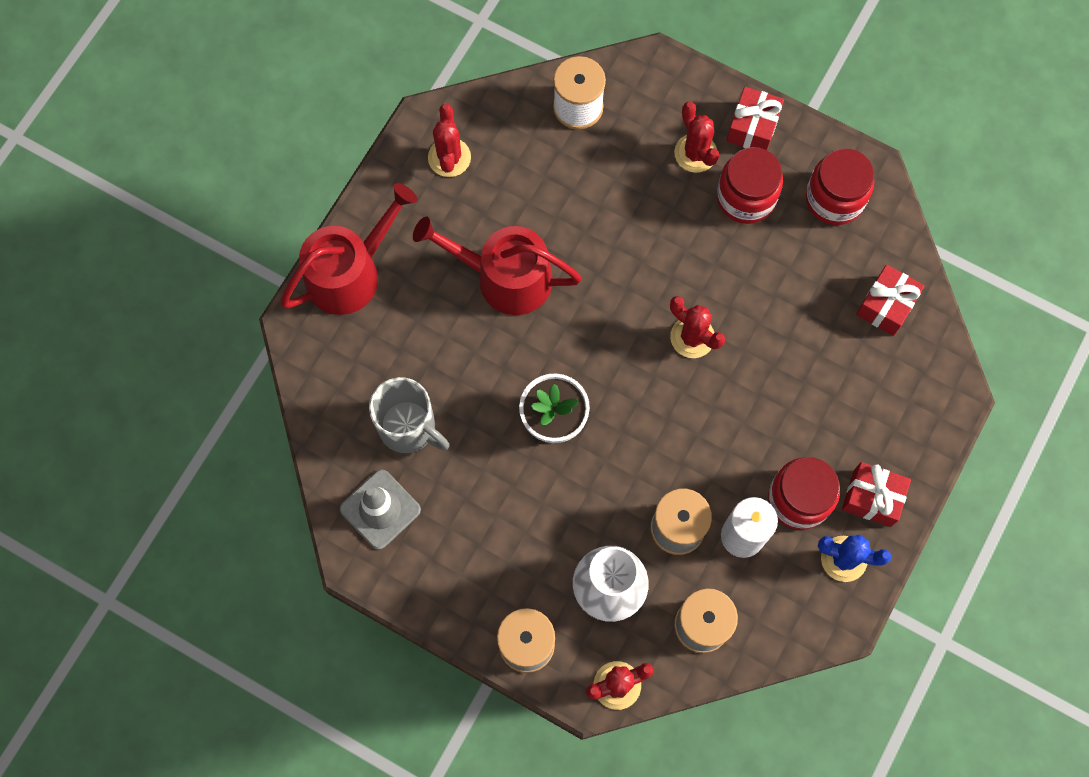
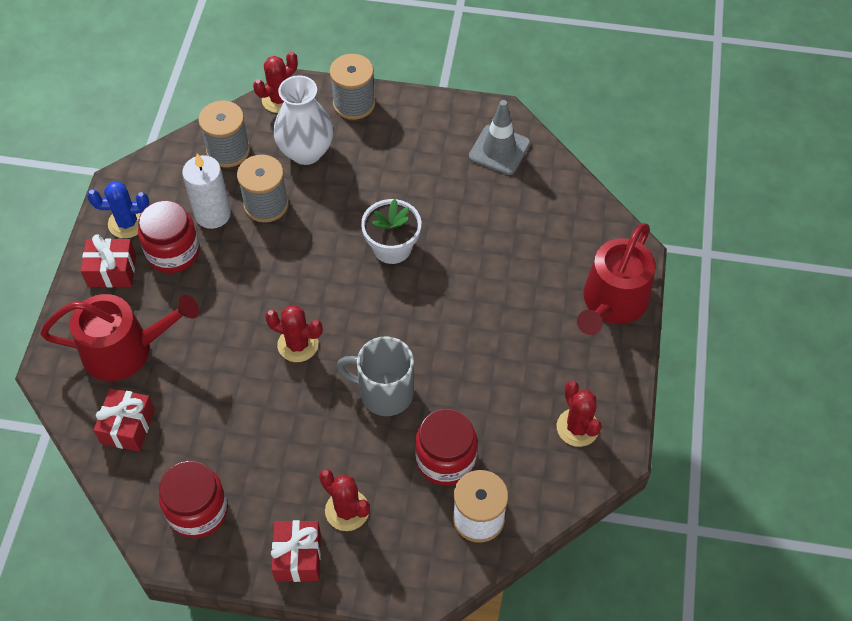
camera: 160 degrees right, 15 degrees down
(409, 428) = (504, 207): grey mug -> grey mug (384, 393)
(505, 277) = (479, 341): red watering can -> red watering can (125, 350)
(746, 197) = (285, 483): red jar -> red jar (445, 459)

